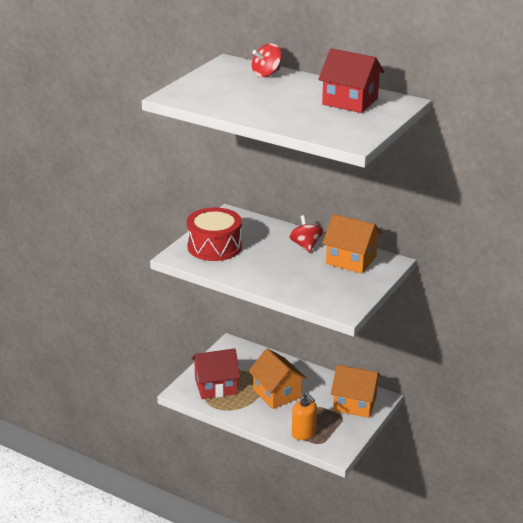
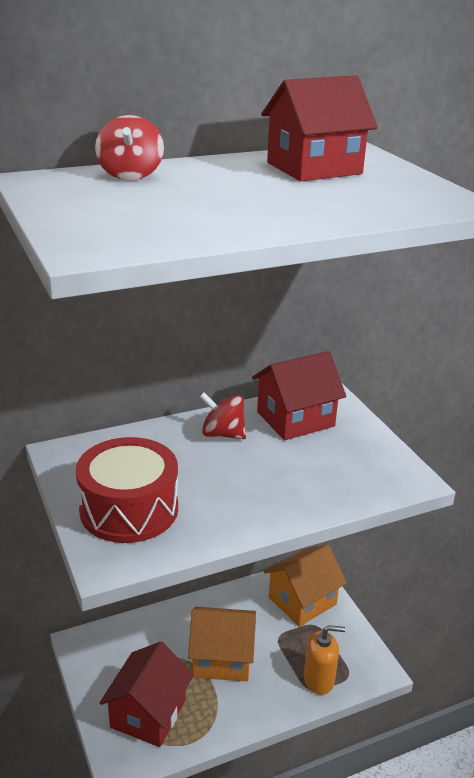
camera: 55 degrees left, 0 degrees up
(351, 260) = (295, 419): orange house -> red house

